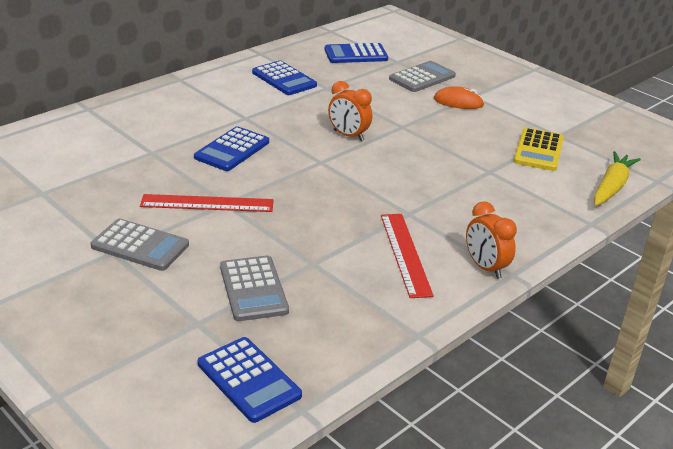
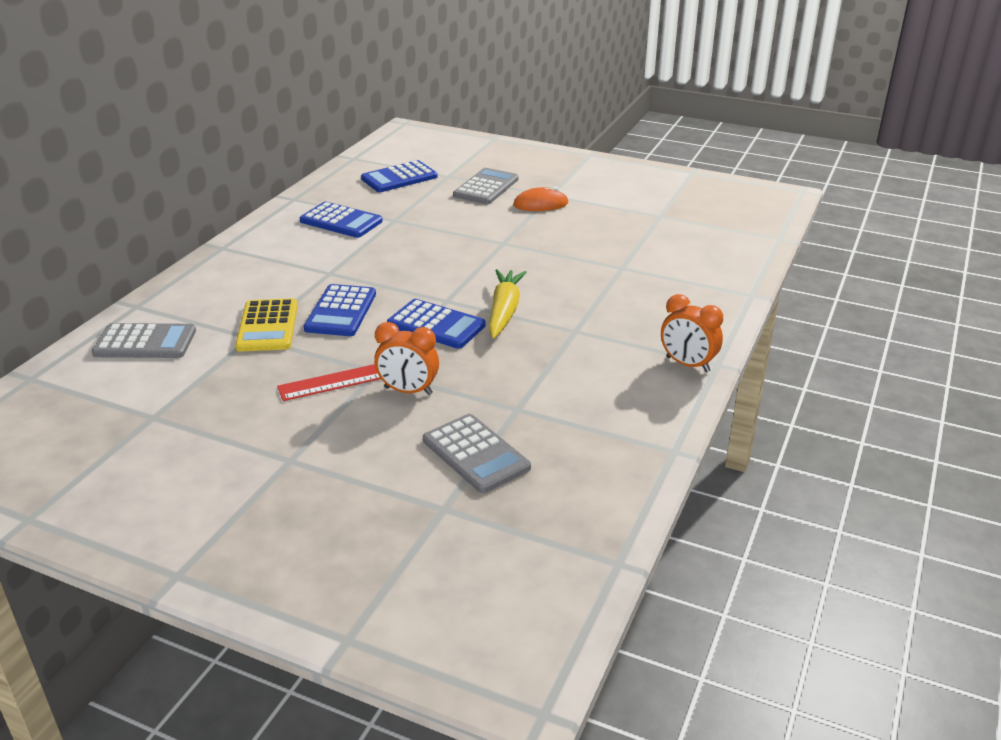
camera: 20 degrees left, 0 degrees up
(140, 246) = (316, 444): grey calculator -> grey calculator (145, 342)
(248, 380) = (542, 551): blue calculator -> blue calculator (436, 325)
(348, 135) = (455, 265): orange clock -> orange clock (408, 391)
(405, 254) = (602, 372): red ruler -> none
(538, 150) = (652, 235): yellow calculator -> yellow calculator (267, 326)
(611, 187) = (743, 254): yellow carrot -> yellow carrot (504, 311)

